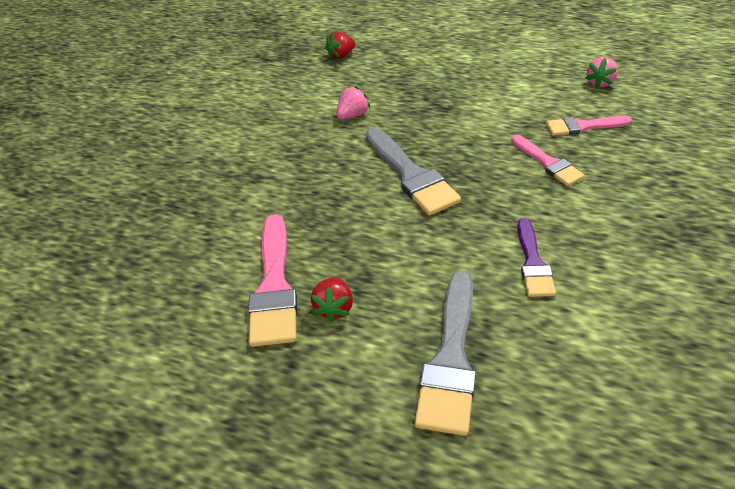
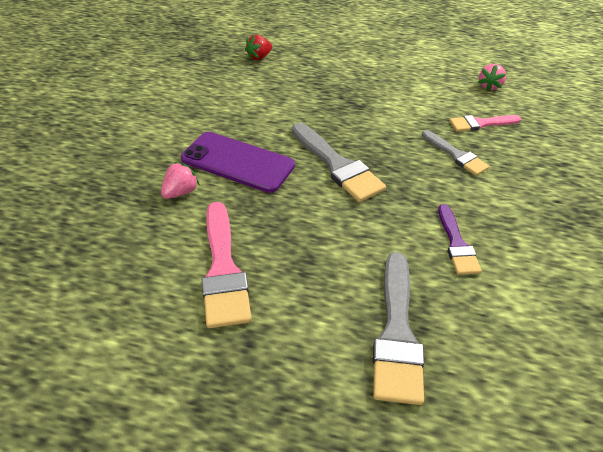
camera: 10 degrees left, 0 degrees up
(303, 172) = (237, 162): none -> purple phone
(334, 308) = (283, 289): red strawberry -> none
(353, 115) = (277, 111): pink strawberry -> pink strawberry (181, 192)
(548, 163) = (456, 155): pink brush -> grey brush

